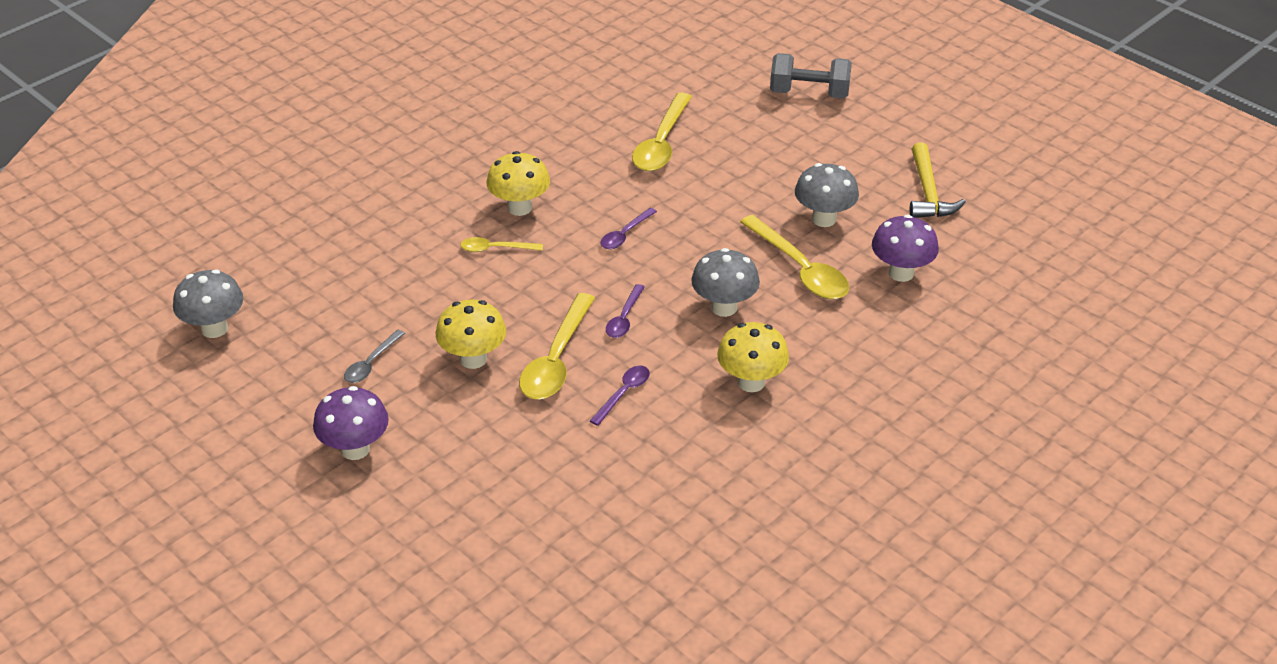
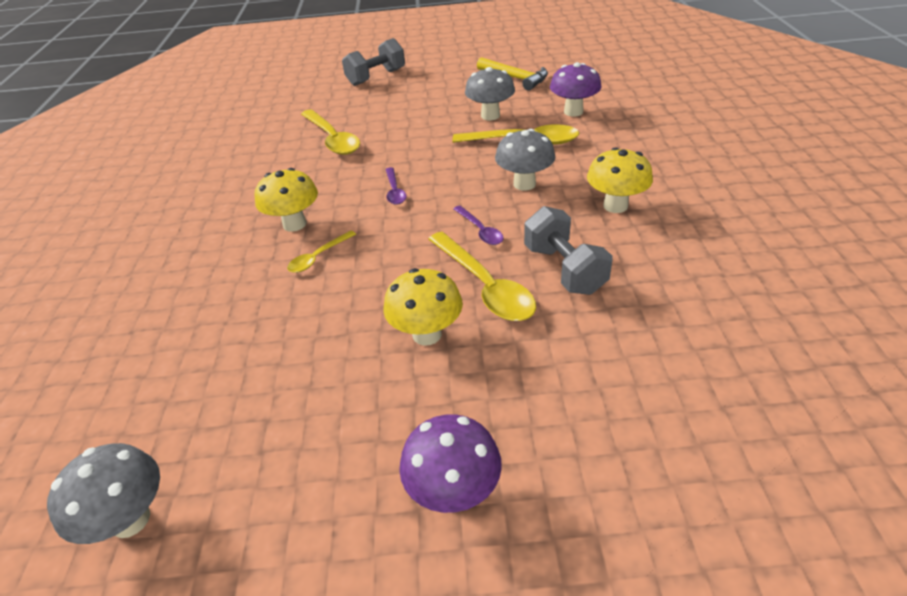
camera: 45 degrees left, 0 degrees up
(371, 363) = (348, 409): grey spoon -> none
(623, 393) = (564, 269): purple spoon -> grey dumbbell

